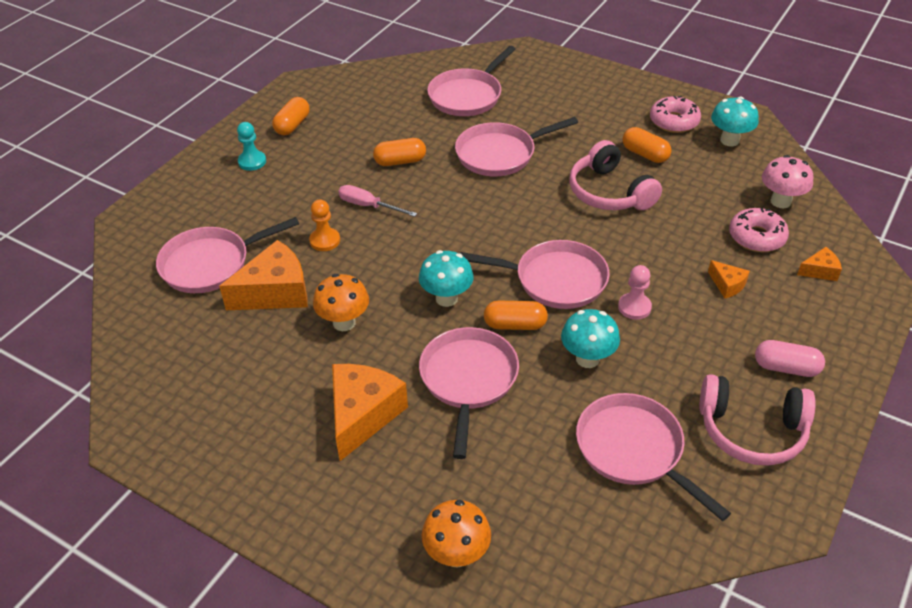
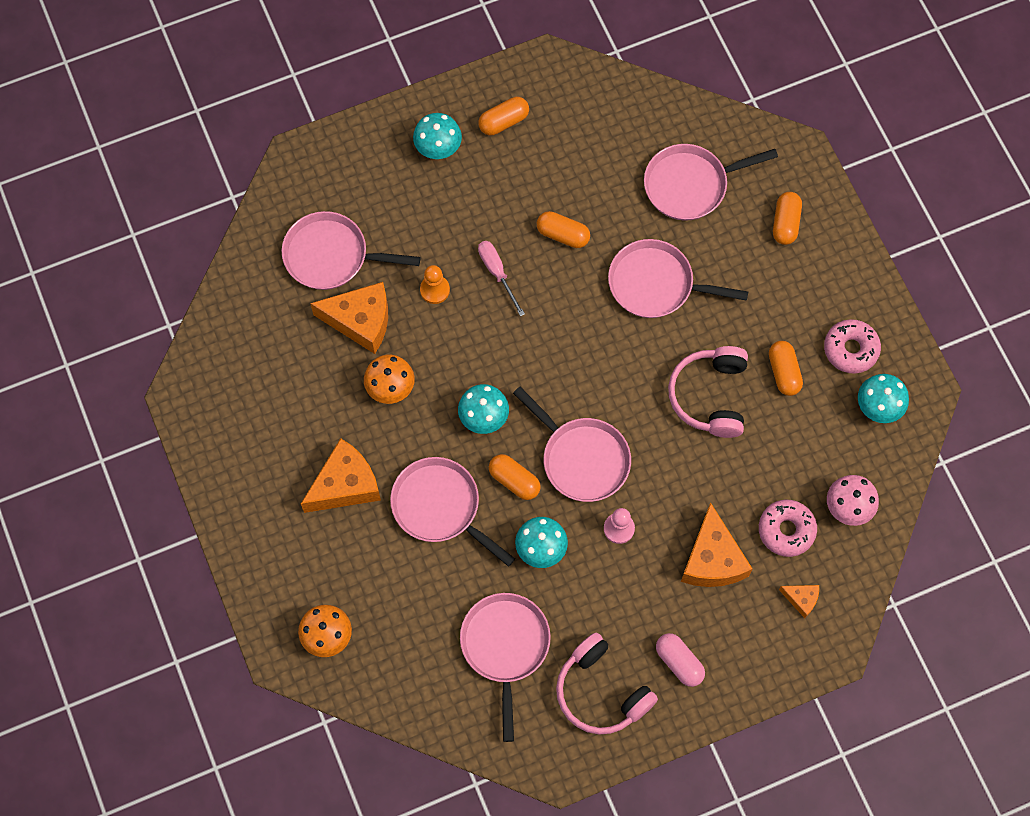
camera: 35 degrees right, 25 degrees up
(252, 162) = (438, 149): turquoise pawn -> turquoise mushroom
(468, 380) = (440, 507): pink pan -> pink pan turned 90 degrees counterclockwise
(554, 84) = (785, 223): none -> orange capsule
(727, 285) = (712, 559): orange cheese -> orange cheese, size x2.06

